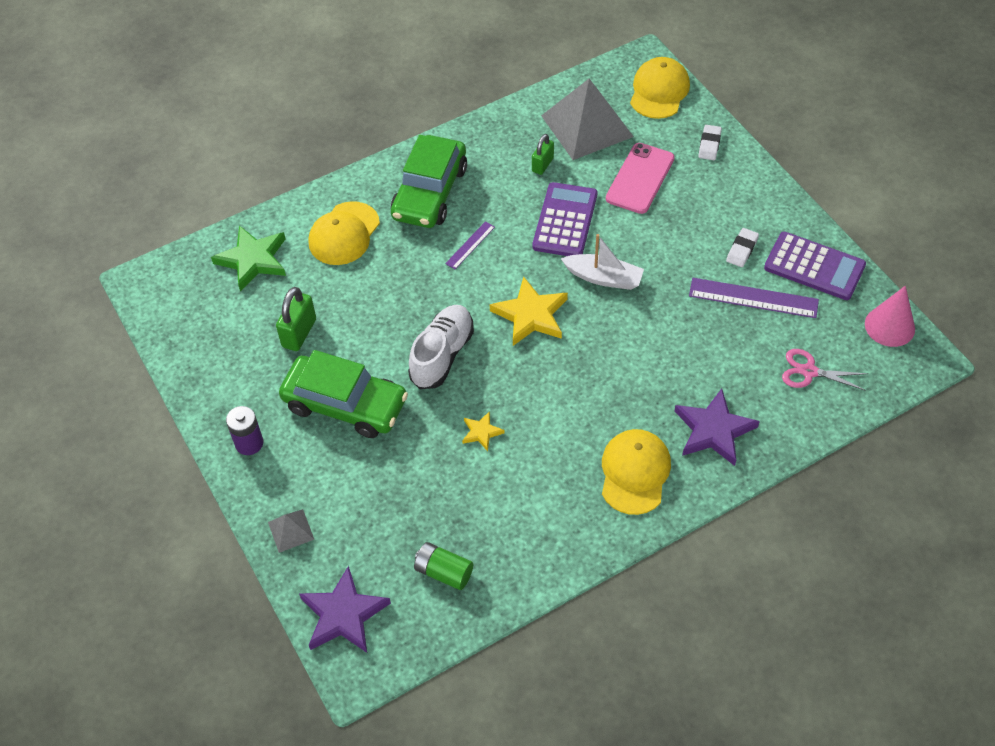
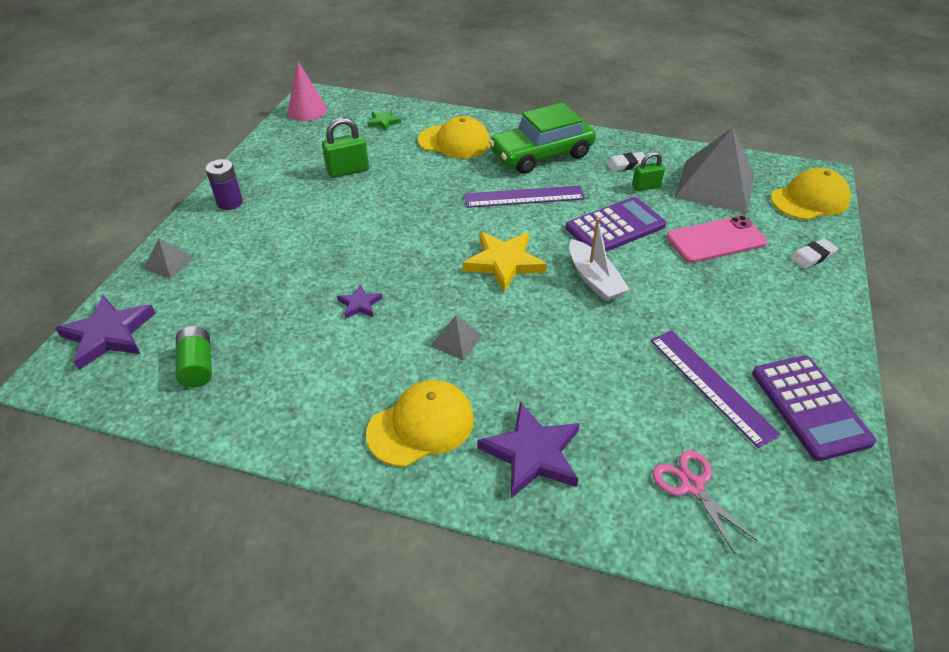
camera: 45 degrees right, 10 degrees down
(253, 260) = (384, 122): green star -> green star, size x0.52
(344, 234) = (454, 142): yellow cap -> yellow cap turned 150 degrees counterclockwise
(345, 404) = (310, 223): green car -> none
(442, 355) = (408, 241): white shoe -> none
(470, 245) = (524, 197): purple ruler -> purple ruler, size x1.84
(481, 432) = (360, 304): yellow star -> purple star
(579, 400) = (456, 340): none -> grey pyramid
(742, 250) = (747, 344): white eraser -> white eraser (626, 165)
(889, 326) = (839, 520): pink cone -> pink cone (307, 111)

